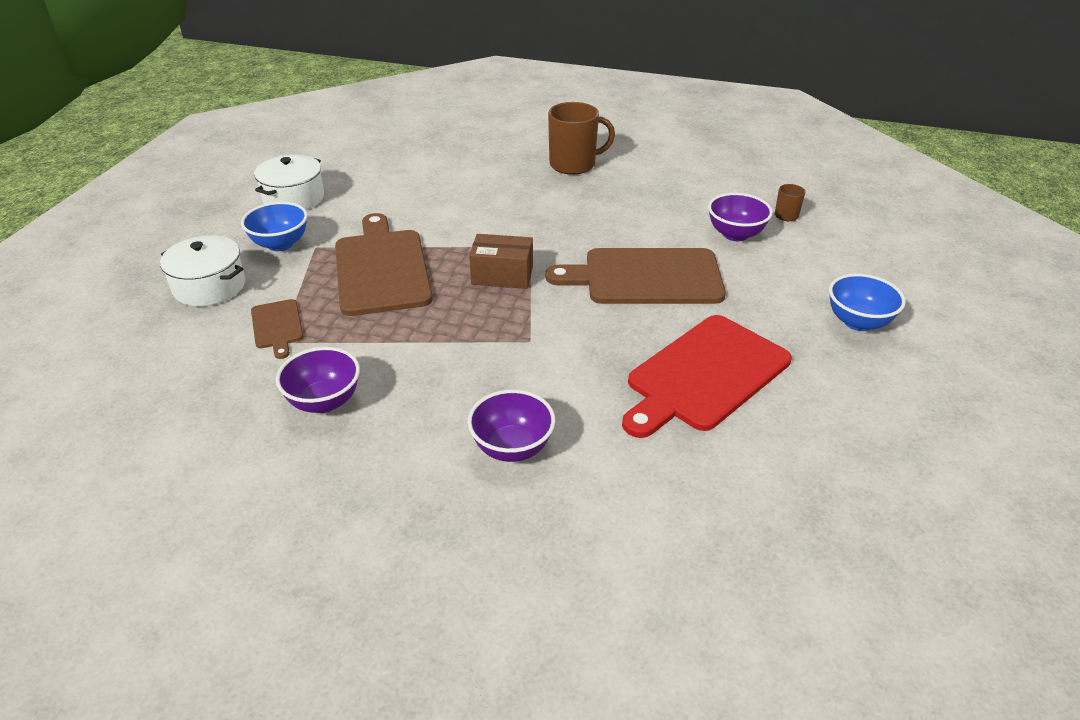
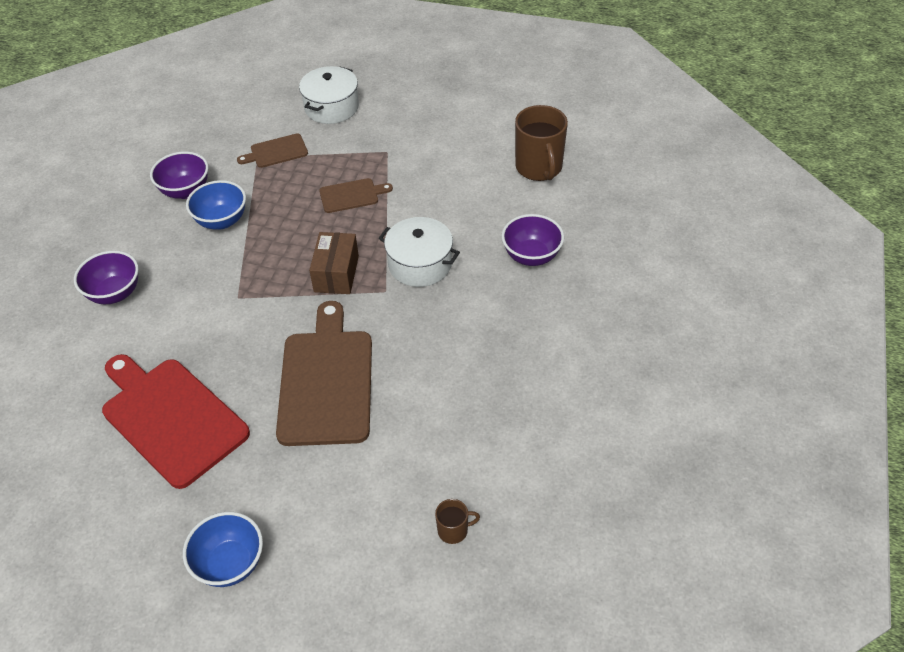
camera: 90 degrees right, 10 degrees up
(280, 244) = (391, 131): blue bowl -> blue bowl (221, 221)
(293, 198) = (469, 124): white pot -> white pot (420, 264)
(381, 268) = (351, 195): brown cutting board -> brown cutting board, size x0.48
(574, 164) = (563, 321): brown mug -> brown mug (539, 168)
(735, 234) = (407, 469): purple bowl -> purple bowl (531, 256)

